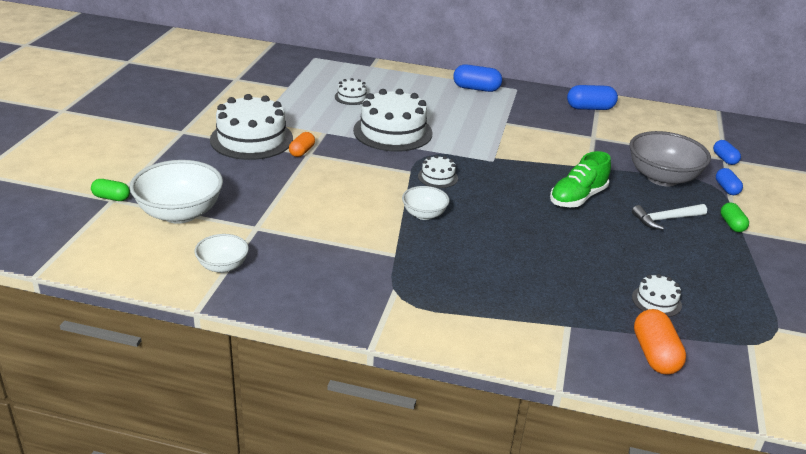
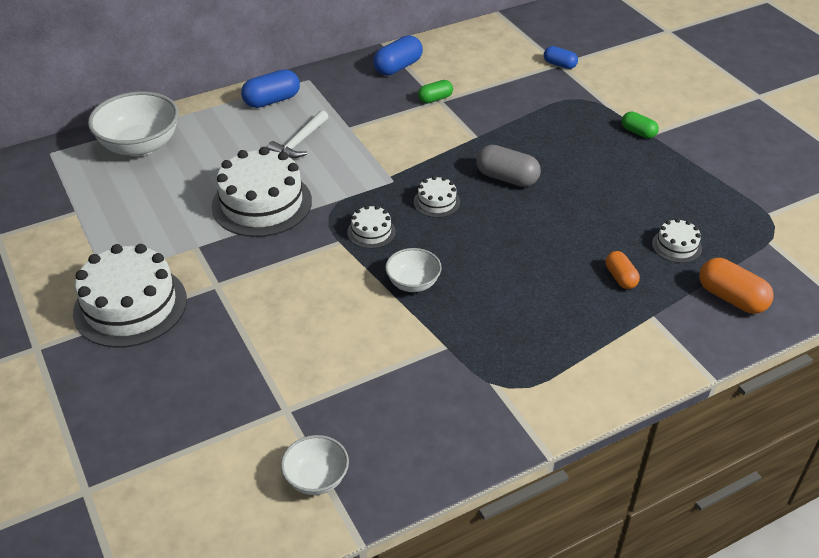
camera: 40 degrees left, 10 degrees up
(111, 198) = (81, 489): green capsule -> green capsule (435, 99)
(180, 213) = (186, 451): white bowl -> white bowl (140, 146)
(302, 151) = (205, 286): orange capsule -> orange capsule (620, 277)
(352, 97) = (163, 184): white cake -> white cake (436, 202)
(577, 198) = (507, 178): green shoe -> grey capsule
(662, 178) = (541, 114): grey bowl -> none
(665, 219) = (592, 158): white hammer -> white hammer (299, 142)
(726, 189) = (595, 96): blue capsule -> none

